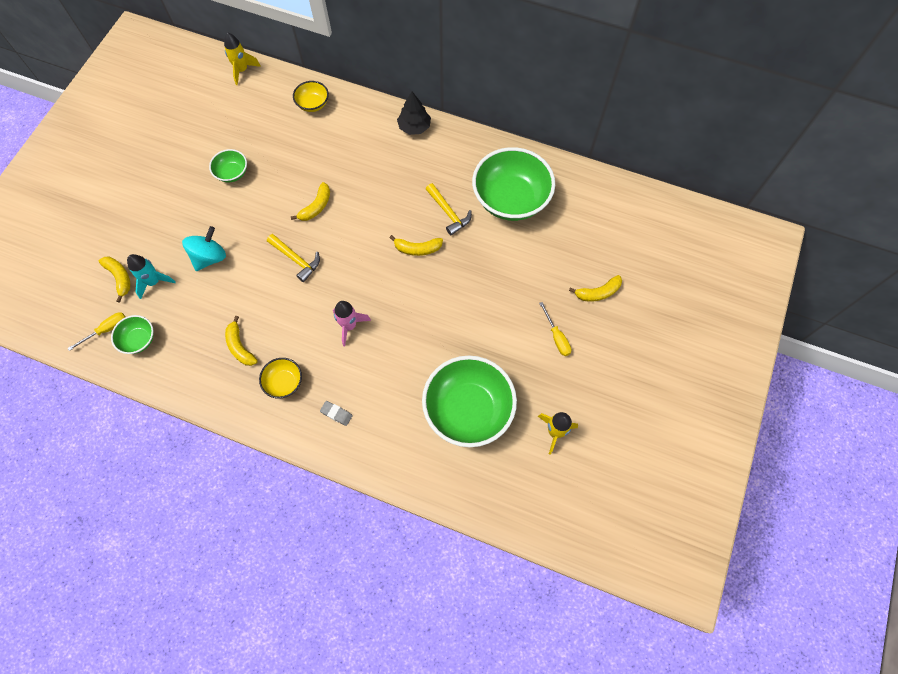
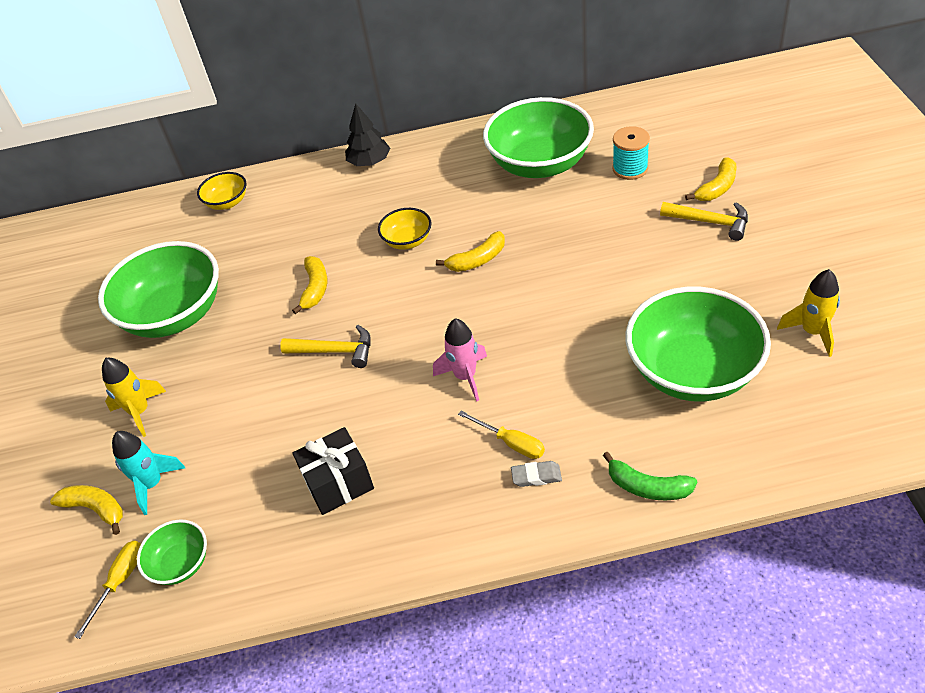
camera: 25 degrees left, 20 degrees down
(209, 257) = (213, 413): turquoise spinning top -> none
(232, 173) = (174, 314): green bowl -> green bowl, size x2.12
(240, 346) = (338, 483): yellow banana -> black gift
(242, 70) = (109, 217): yellow rocket -> yellow rocket (140, 412)
(284, 382) = (434, 485): yellow bowl -> yellow bowl (407, 241)
(385, 460) = (647, 487): none -> green banana
(448, 213) = (482, 211): yellow hammer -> yellow hammer (710, 222)
(556, 337) = (717, 248): yellow screwdriver -> yellow screwdriver (511, 443)
(560, 241) = (630, 169): none -> turquoise spool

